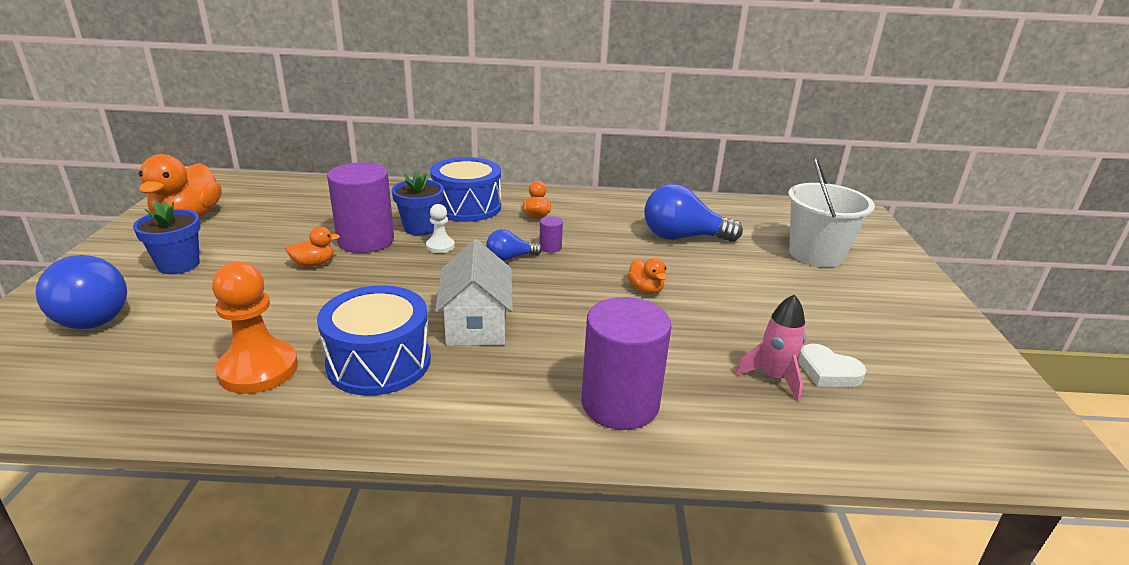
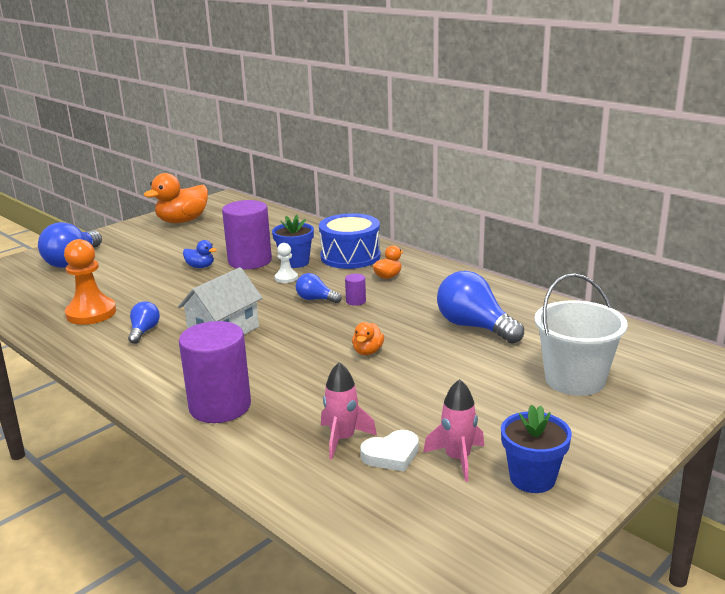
camera: 45 degrees right, 5 degrees down
(178, 265) = (139, 247): blue flower pot -> blue flower pot (532, 478)
(314, 264) = (200, 267): orange duck -> blue duck
(379, 362) = (144, 331): blue drum -> blue light bulb
(828, 371) = (391, 455): white heart -> white heart turned 105 degrees counterclockwise
(869, 350) = (457, 459): none -> pink rocket

